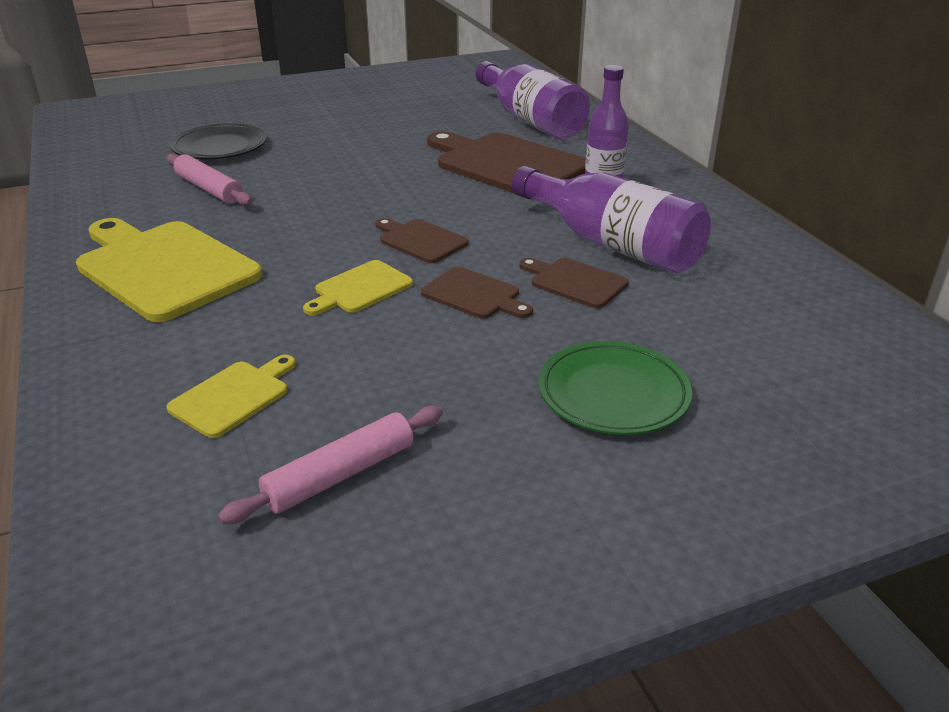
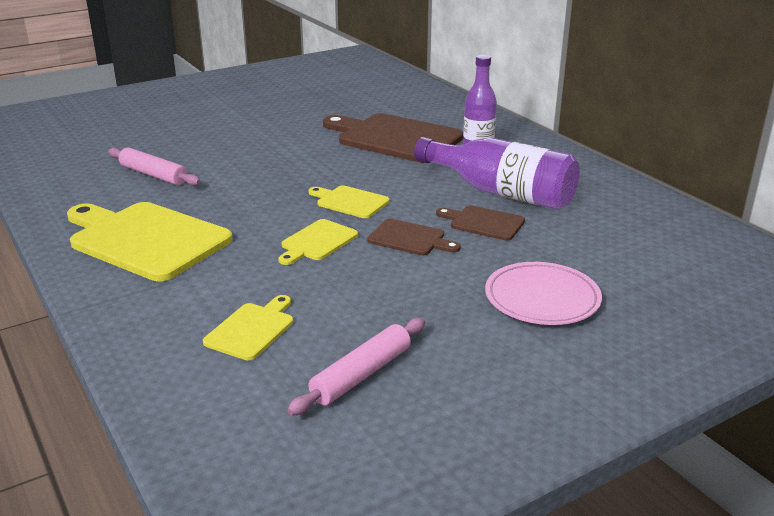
camera: 10 degrees left, 5 degrees down
(220, 147) = (146, 140): black plate -> none
(420, 240) = (350, 202): brown cutting board -> yellow cutting board
(530, 120) = (400, 102): purple bottle -> none
(613, 394) = (542, 299): green plate -> pink plate

